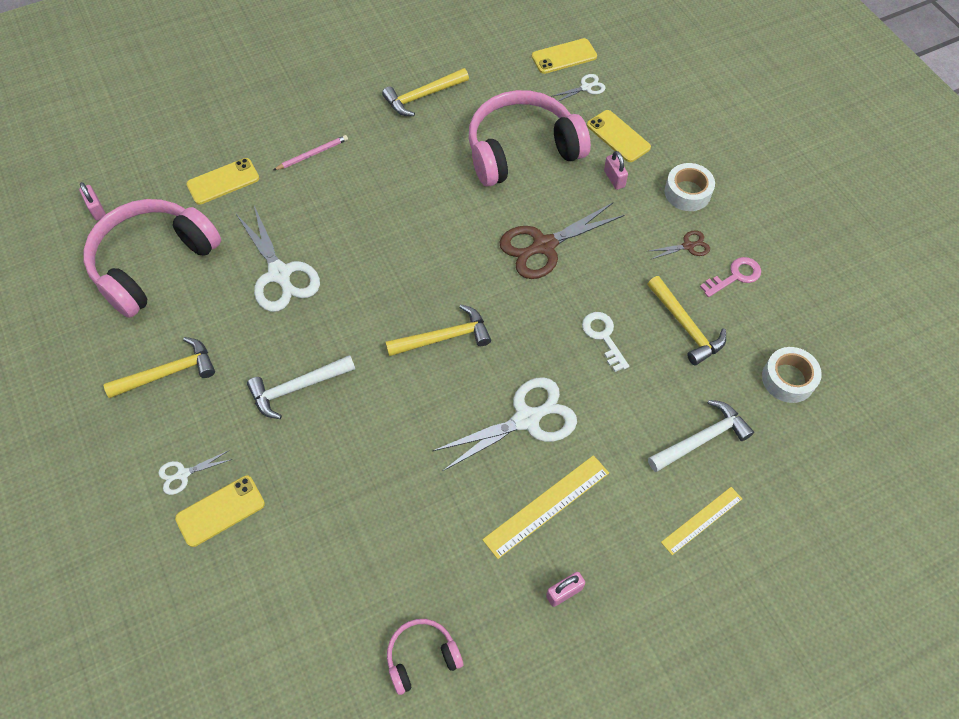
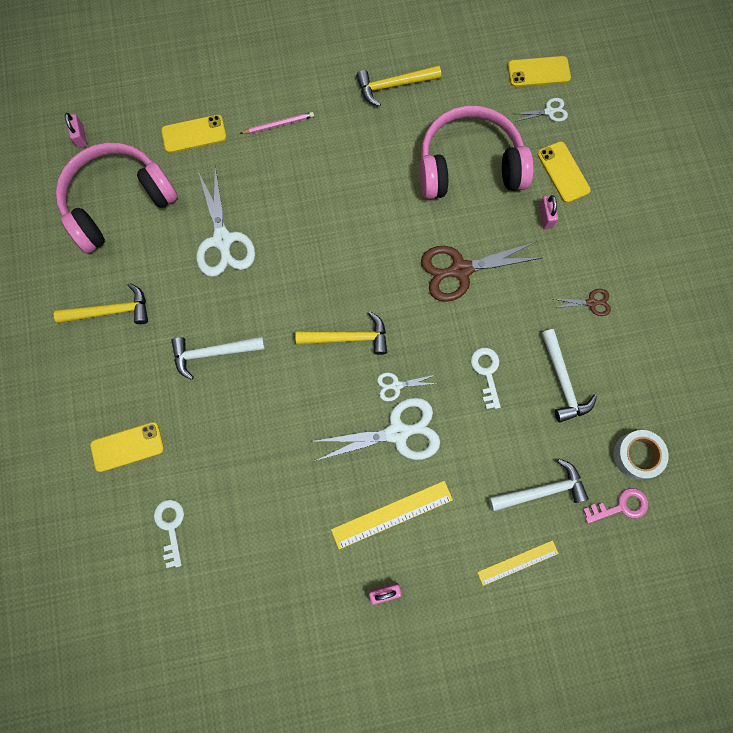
camera: 15 degrees right, 15 degrees up
(183, 474) = (104, 406): white scissors -> white scissors (396, 385)
(293, 586) = (171, 527): none -> white key
(422, 656) = (257, 612): pink headphones -> none
(686, 326) = (563, 381): yellow hammer -> white hammer
(687, 192) = (609, 247): white tape -> none
(735, 276) = (624, 344): pink key -> pink key (620, 506)

